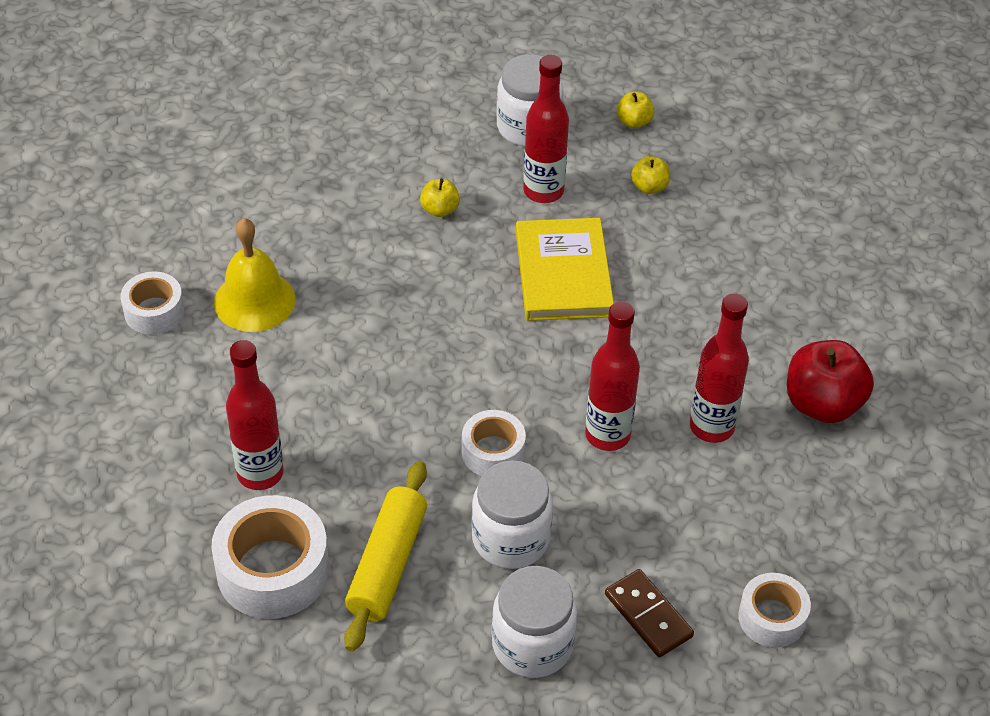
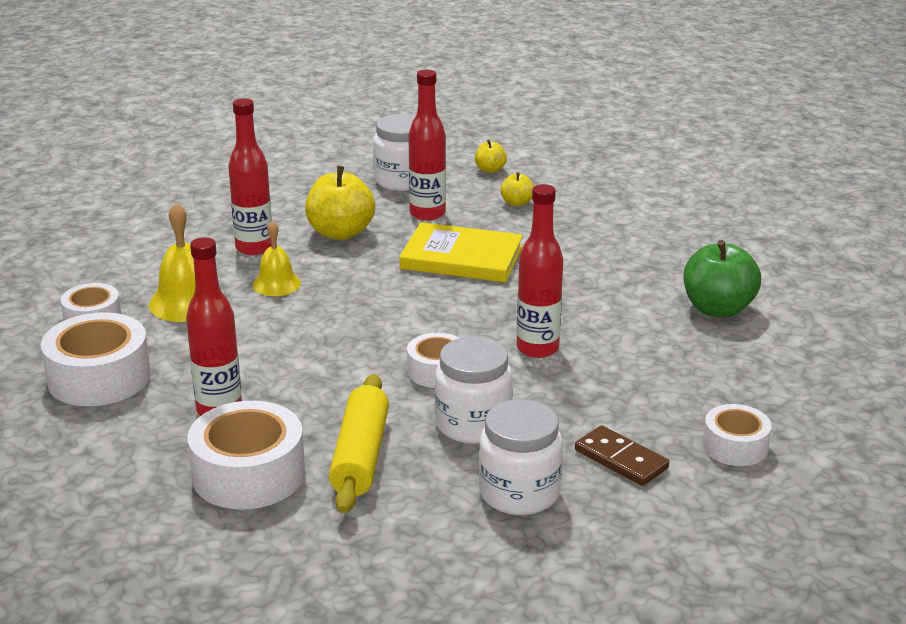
camera: 10 degrees left, 20 degrees down
(148, 404) = (99, 377): none -> white tape
(354, 285) = (276, 284): none -> yellow bell
(440, 209) = (340, 233): yellow apple -> yellow apple, size x1.97
(563, 273) = (461, 258): yellow book -> yellow book turned 60 degrees counterclockwise
(711, 427) = (628, 333): red bottle -> red bottle (254, 248)
(822, 404) = (718, 309): red apple -> green apple

